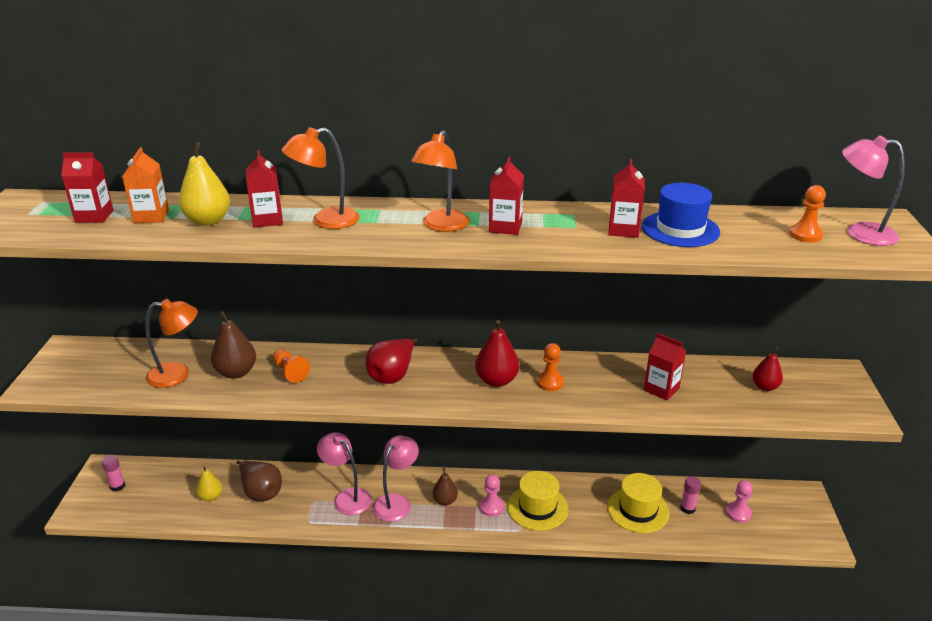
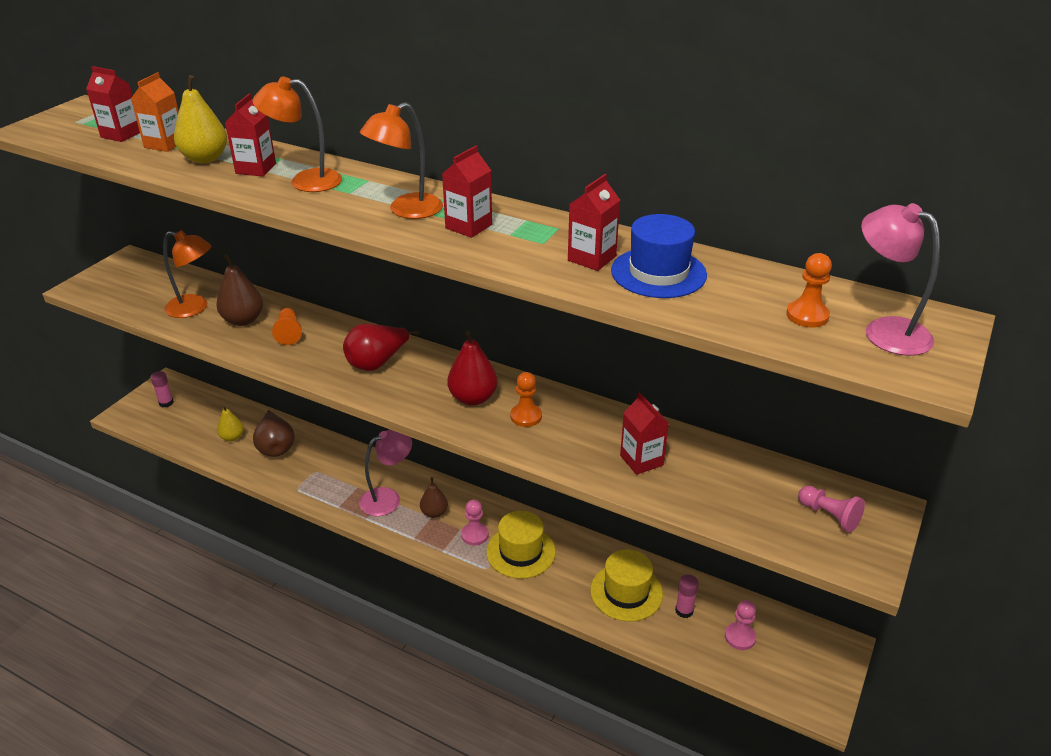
camera: 25 degrees right, 5 degrees up
(347, 497) = (346, 478): pink lamp -> none
(765, 387) = (768, 495): red pear -> none
(813, 388) = (829, 516): none -> pink pawn

